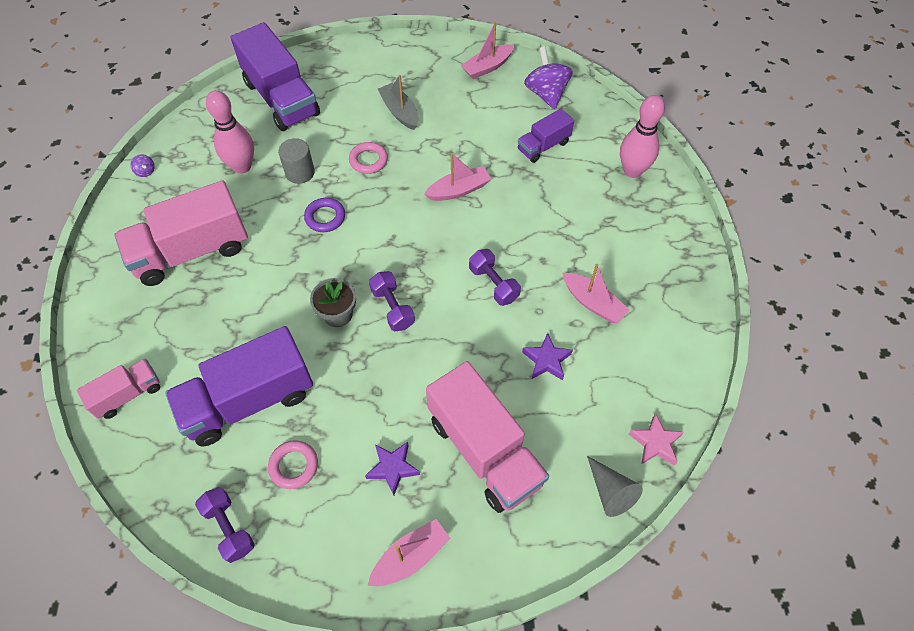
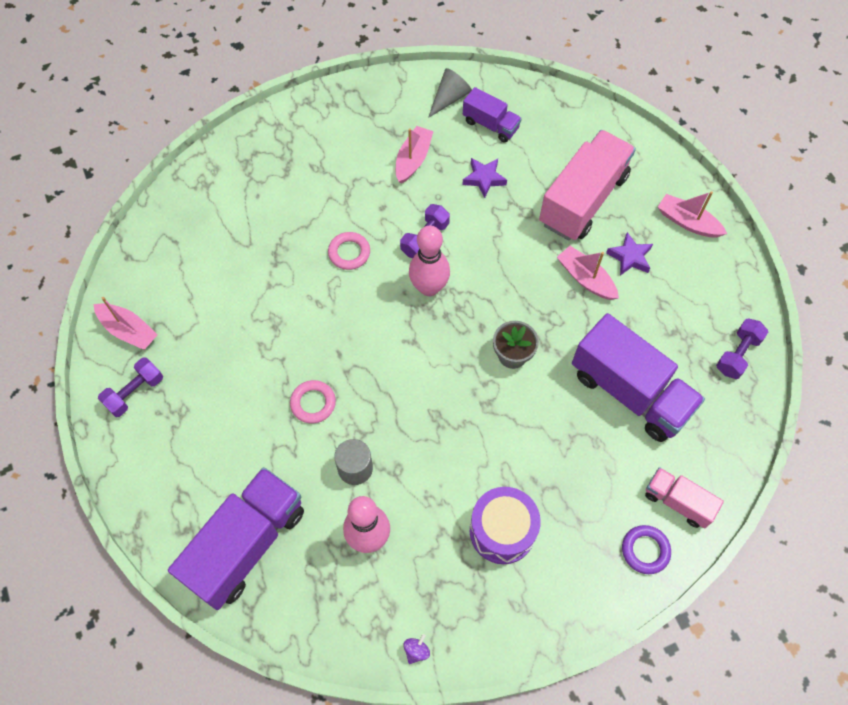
camera: 110 degrees left, 5 degrees up
(191, 251) = (502, 531): pink truck -> purple drum
(294, 466) = (666, 329): pink ring -> pink ring (349, 253)
(325, 217) = (406, 415): purple ring -> purple ring (645, 550)
(392, 308) = (485, 311): purple dumbbell -> purple dumbbell (135, 392)
(399, 112) = (229, 399): grey boat -> none
(459, 190) = (324, 302): pink boat -> pink boat (586, 278)
(543, 146) = (237, 243): purple truck -> purple truck (490, 125)
(546, 93) = (157, 260): purple spinning top -> none
(610, 491) = (573, 114): grey cone -> grey cone (449, 98)
(632, 171) = (247, 161): pink bowling pin -> pink bowling pin (429, 287)
(655, 443) = (522, 94): pink star -> none

